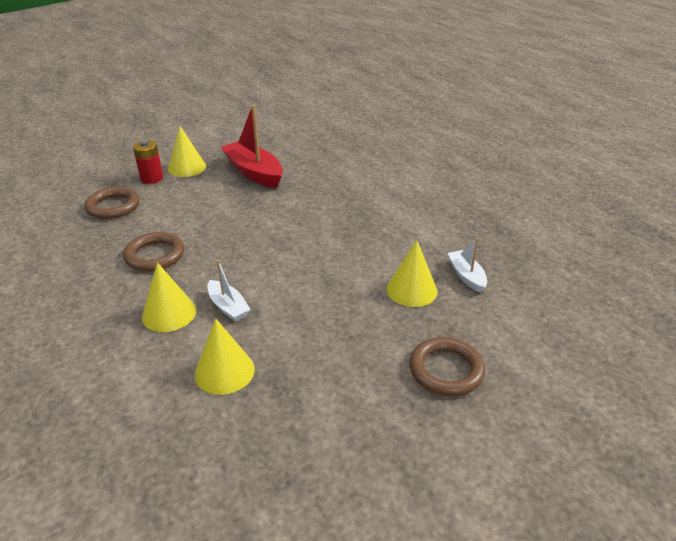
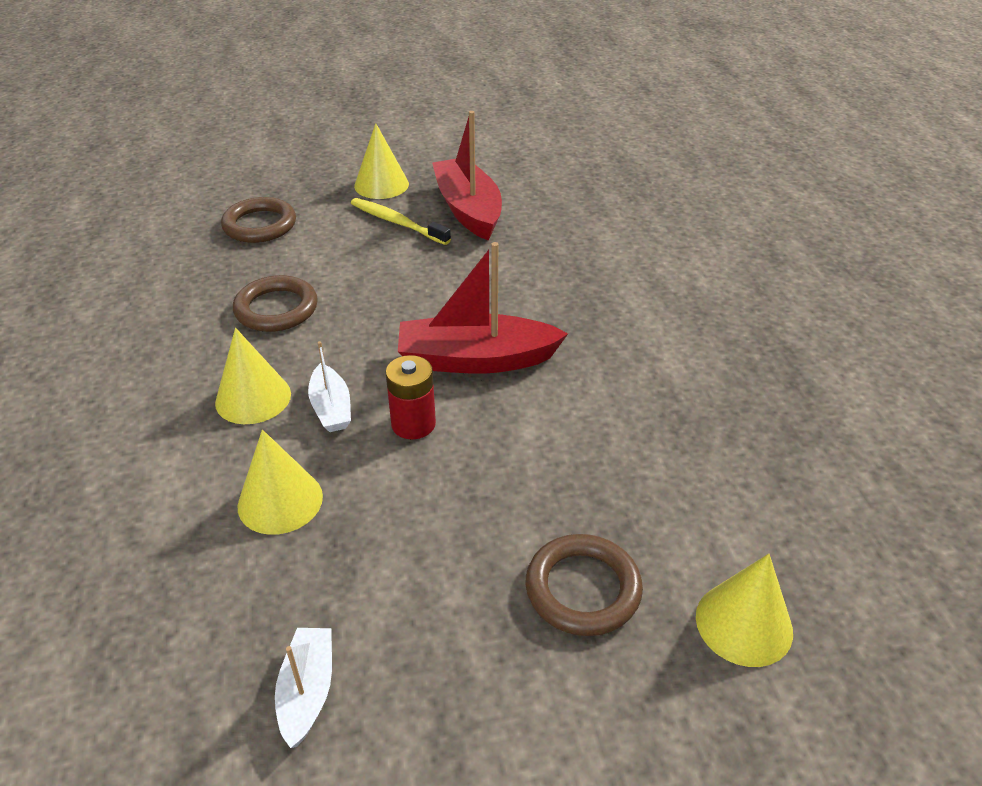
camera: 20 degrees right, 5 degrees up
(152, 178) = (328, 192): red battery -> red battery (413, 424)
(210, 188) = (397, 222): none -> yellow toothbrush
(308, 257) = (476, 359): none -> red boat
(411, 290) = (600, 448): yellow cone -> yellow cone (744, 623)
(466, 276) = (697, 447): white boat -> white boat (307, 692)

